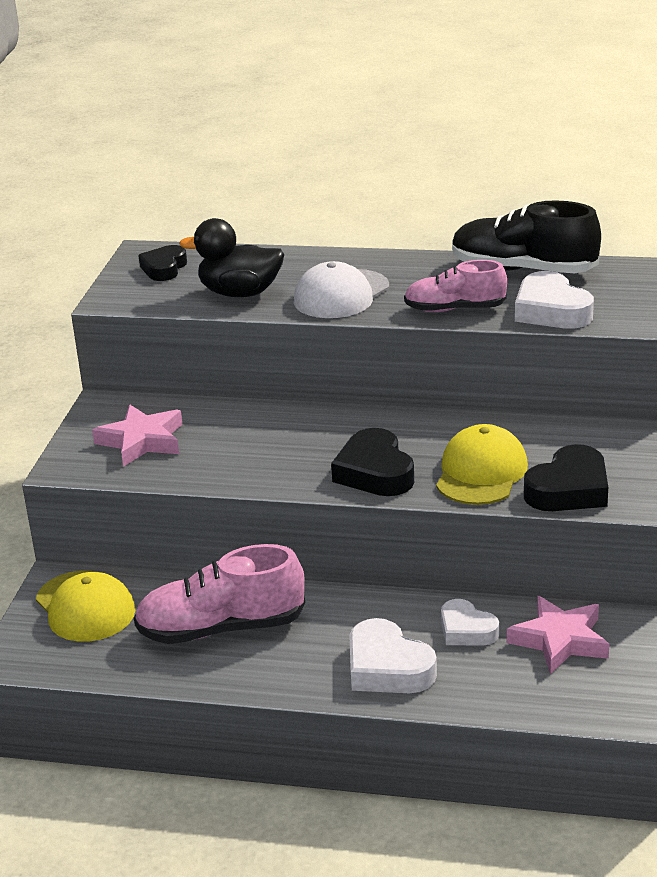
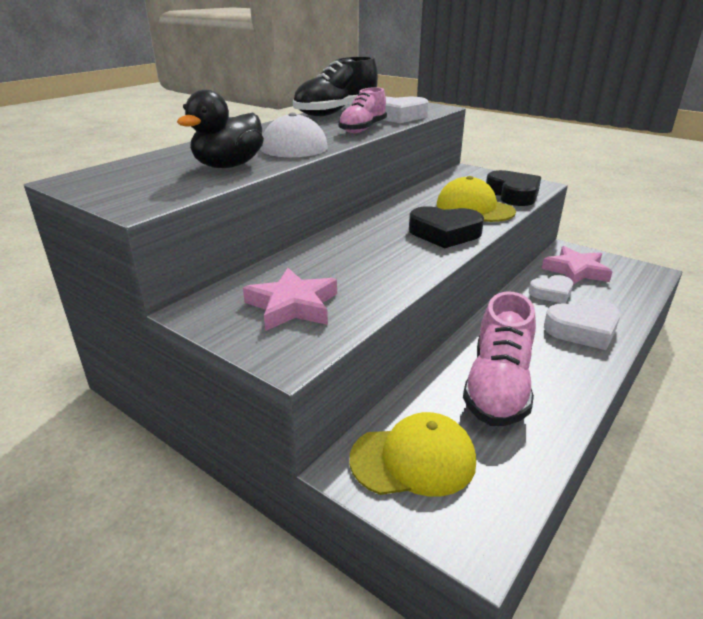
camera: 65 degrees left, 0 degrees up
(164, 268) = (124, 179): black heart -> none

